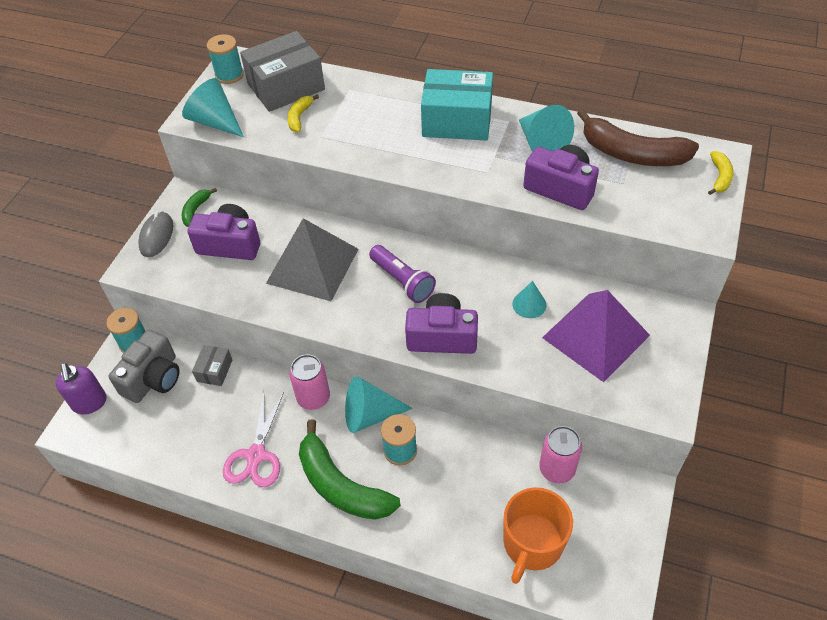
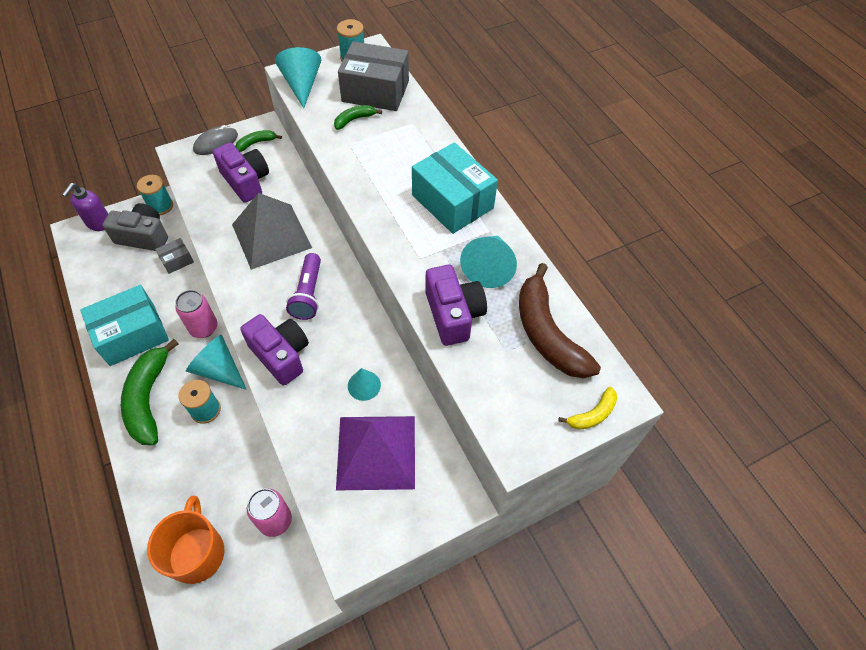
camera: 40 degrees right, 5 degrees up
(153, 378) = (143, 237): grey camera -> grey camera turned 150 degrees counterclockwise
(256, 456) = (132, 335): pink scissors -> turquoise box
(299, 117) = (354, 120): yellow banana -> green banana
(532, 543) = (197, 553): orange mug -> orange mug turned 105 degrees clockwise

